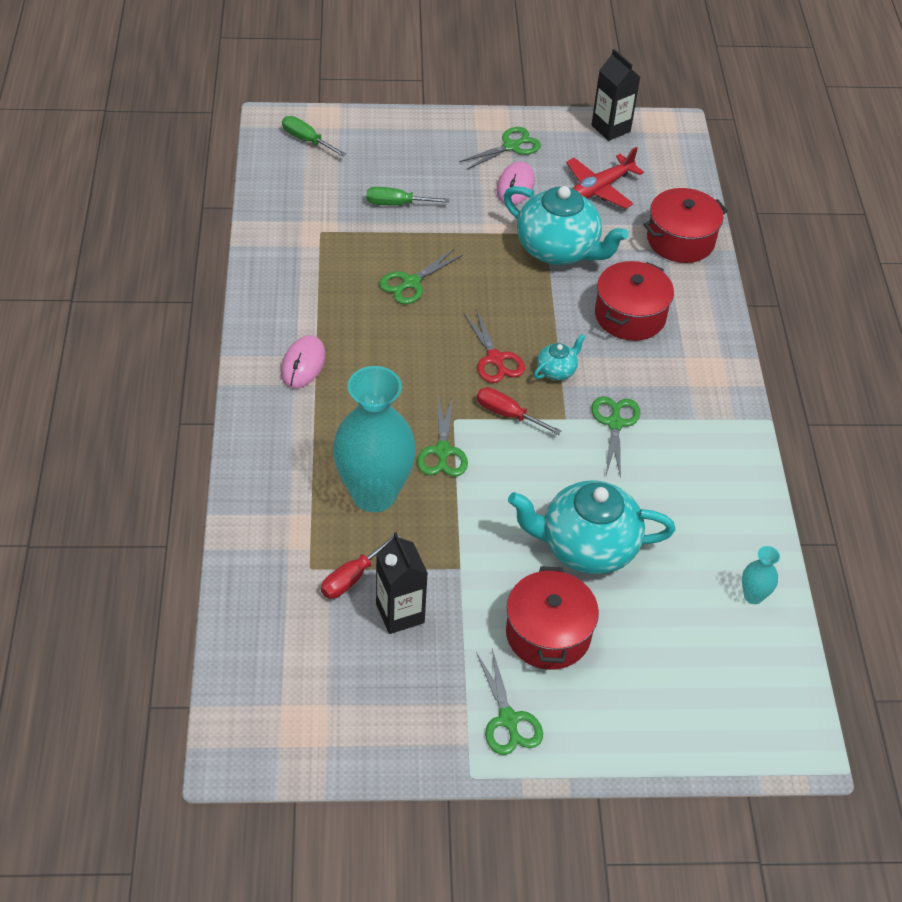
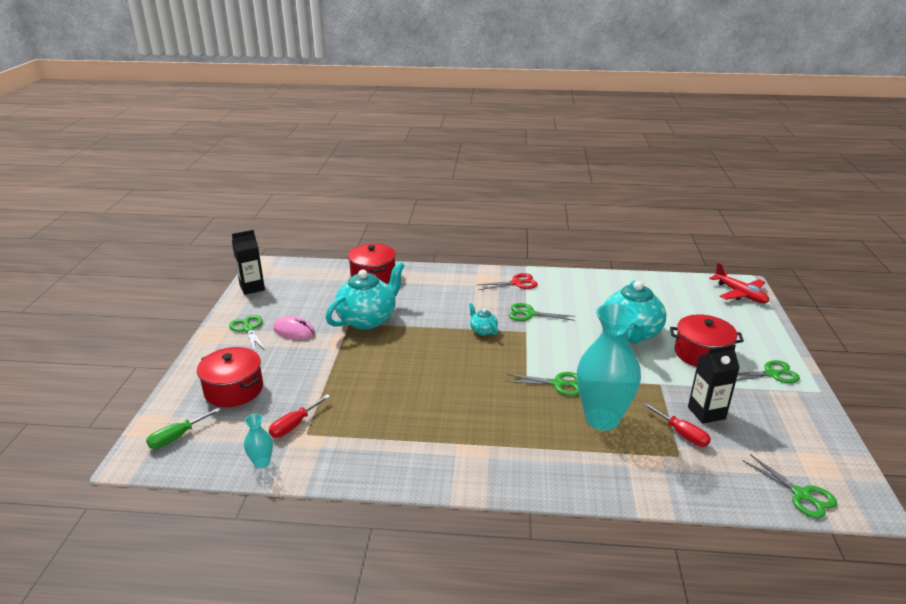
camera: 80 degrees left, 20 degrees down
(303, 364) = (466, 451): pink mouse -> none
(396, 204) = (289, 388): green screwdriver -> none
(411, 283) = (384, 387): green scissors -> green scissors (801, 495)
(495, 359) = (470, 354): red scissors -> red scissors (517, 283)
(507, 414) = (522, 353): red screwdriver -> red screwdriver (294, 425)
(599, 189) = (312, 298): red plane -> red plane (740, 294)
(630, 315) = (437, 299): red pot -> red pot (234, 389)
(753, 596) = (653, 286): turquoise vase -> turquoise vase (262, 463)

